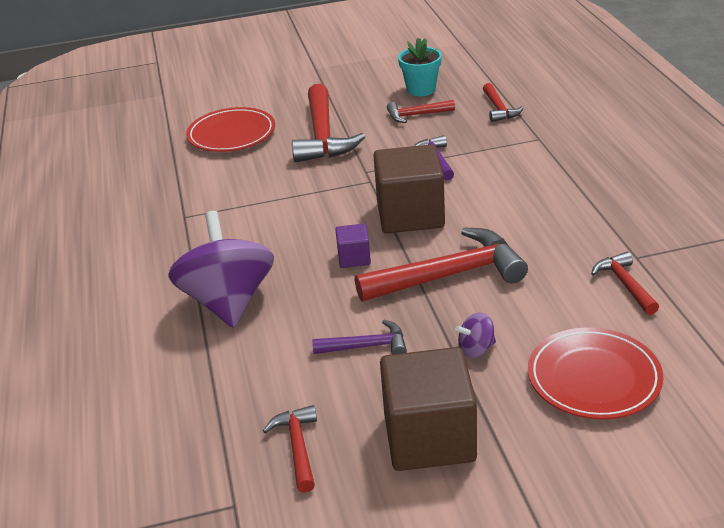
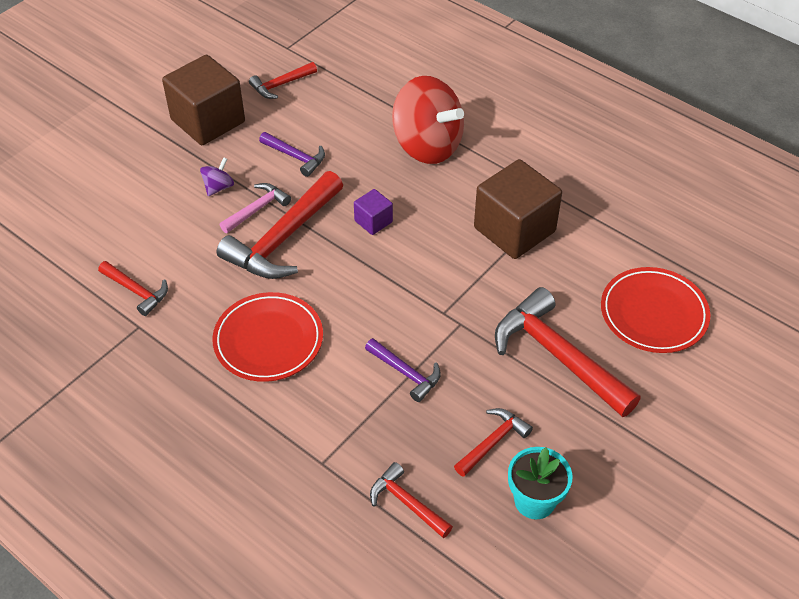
camera: 140 degrees right, 15 degrees up
(228, 302) = (427, 146): purple spinning top -> red spinning top
(298, 447) = (281, 85): red hammer -> red hammer turned 105 degrees clockwise
(366, 346) = (296, 157): purple hammer -> purple hammer turned 105 degrees counterclockwise
(410, 215) = (368, 287): brown cube -> brown cube (514, 230)
(452, 310) = (257, 209): none -> pink hammer
(593, 378) = (125, 200): red plate -> red plate (268, 340)

